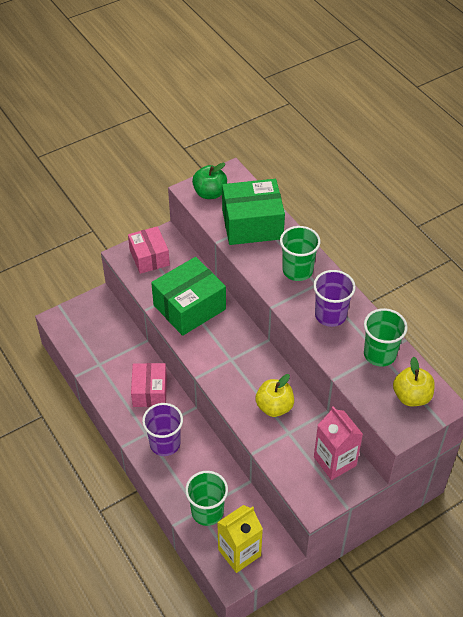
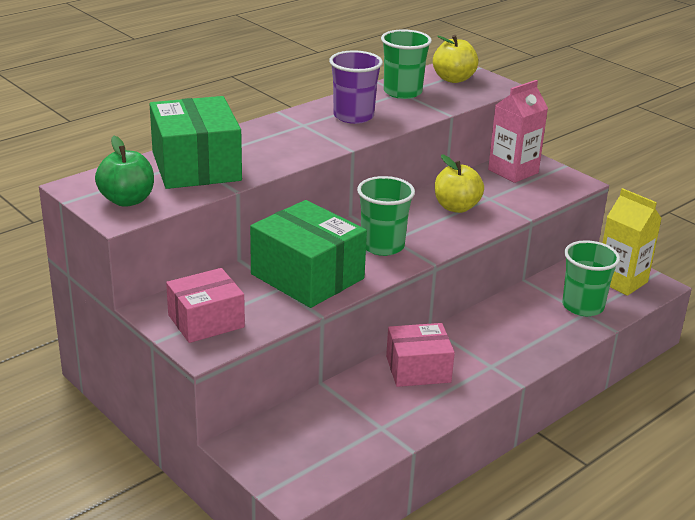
camera: 100 degrees left, 20 degrees down
(165, 443) = (500, 347): purple cup -> none
(297, 270) = (282, 135): green cup -> green cup (382, 246)

